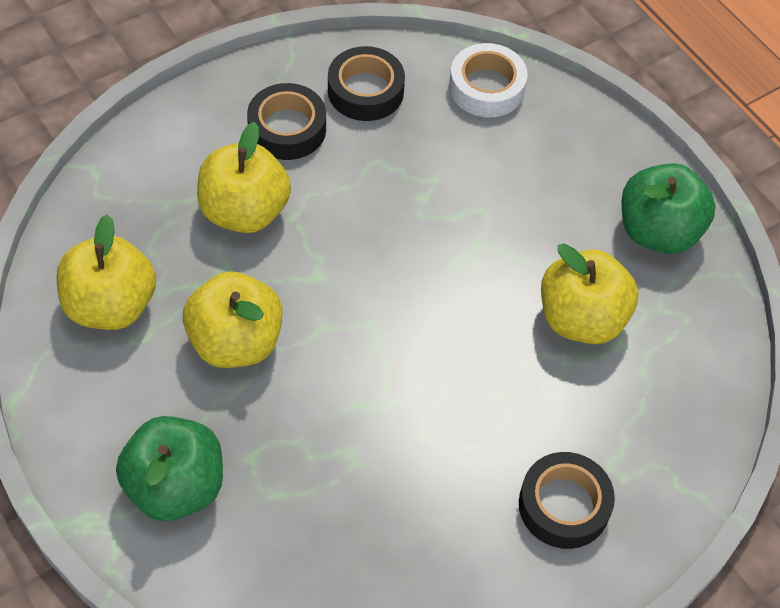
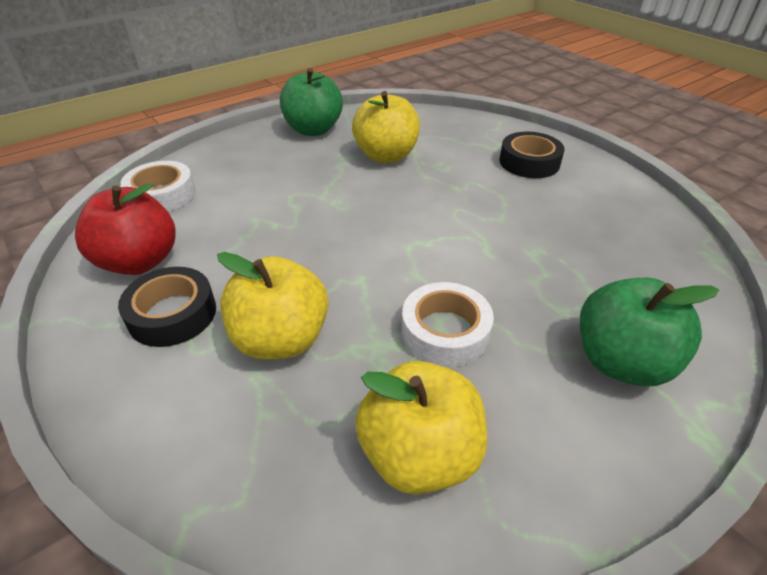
camera: 90 degrees left, 15 degrees down
(235, 342) = (445, 331): yellow apple -> white tape
(365, 91) = (139, 261): black tape -> red apple

